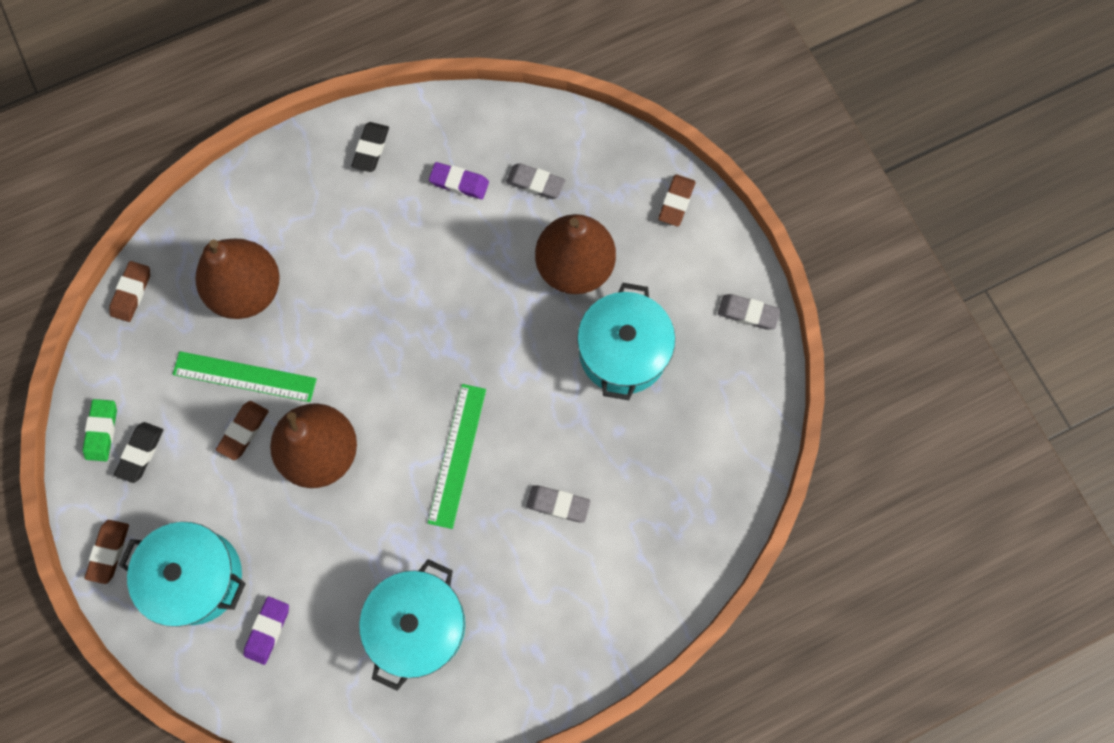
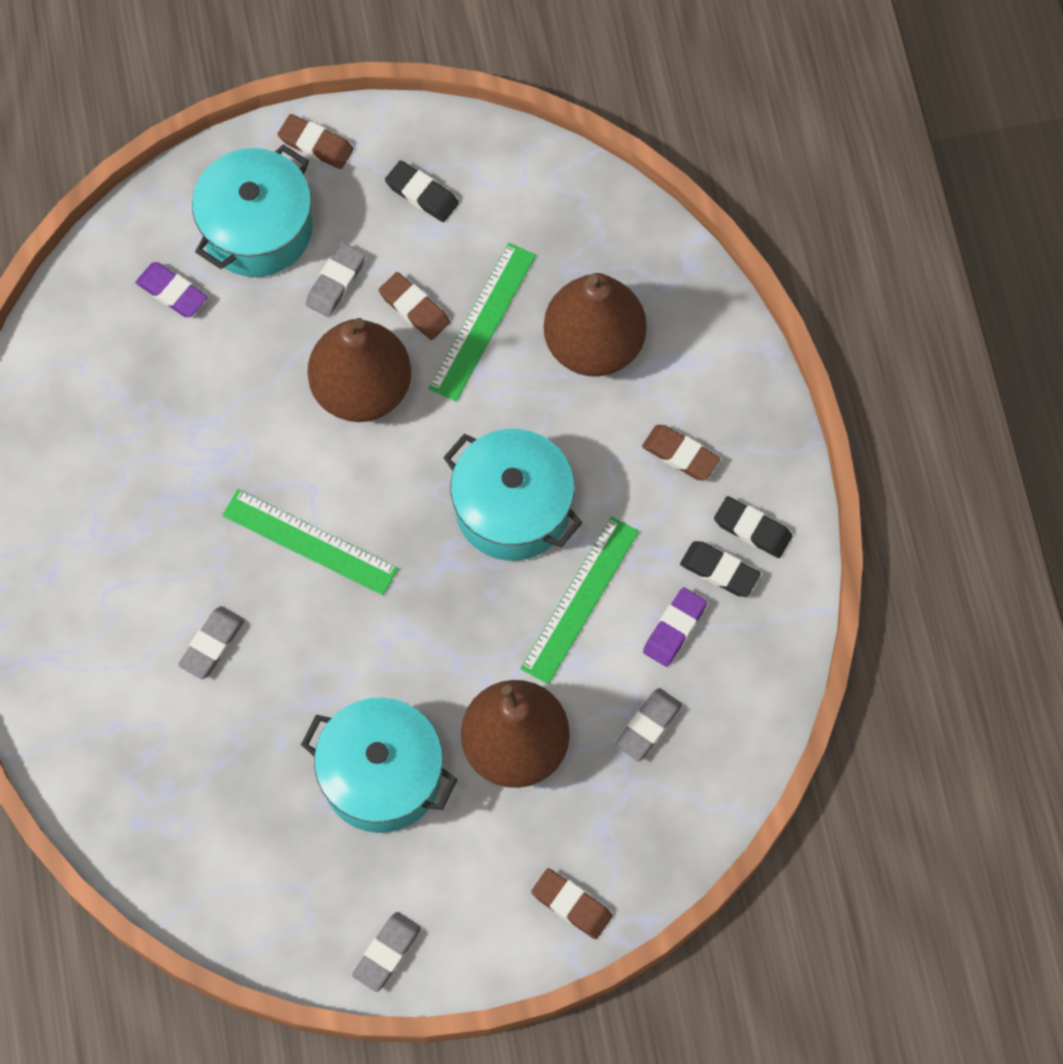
camera: 105 degrees right, 5 degrees down
(102, 431) = (461, 157): green eraser -> none
(131, 293) = (627, 214): brown eraser -> brown eraser (680, 455)
(232, 499) = (336, 282): none -> grey eraser
(408, 163) = (719, 571): none -> black eraser
(418, 625) = (123, 453): turquoise pot -> turquoise pot (513, 508)
(453, 251) = (579, 599): none -> green ruler

